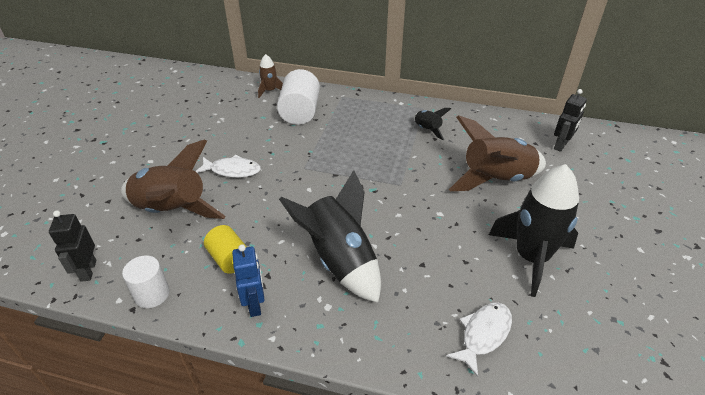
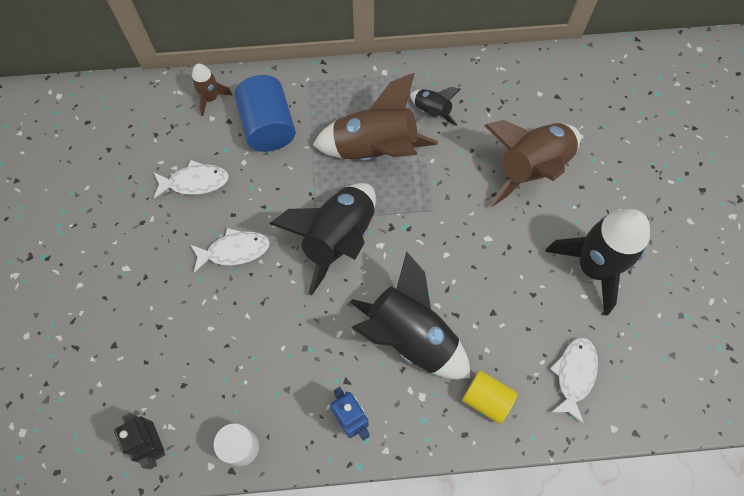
camera: 20 degrees left, 25 degrees up
(172, 211) = (197, 334): brown rocket -> brown rocket (375, 150)
(229, 259) = (297, 375): yellow cylinder -> yellow cylinder (486, 399)
(230, 128) = (195, 182): none -> white fish
(300, 112) = (268, 127): white cylinder -> blue cylinder
(314, 183) = (338, 239): none -> black rocket
(561, 145) = (585, 92): black robot -> none

